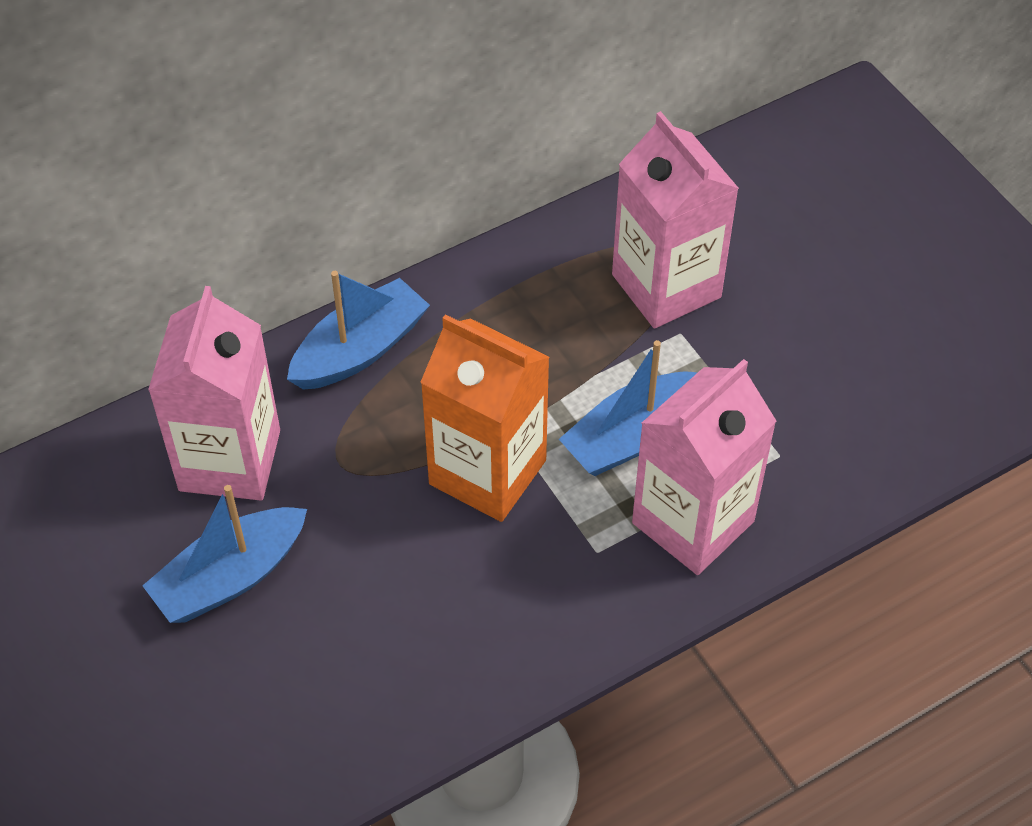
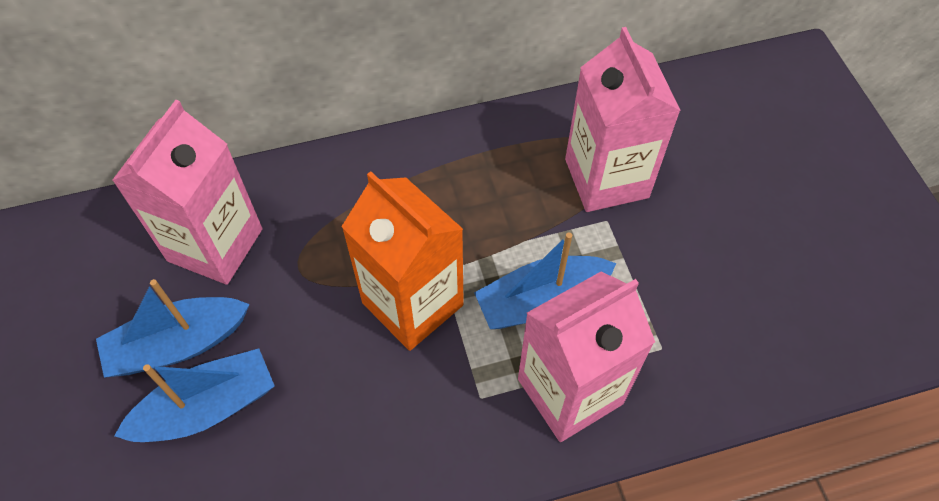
camera: 15 degrees right, 5 degrees up
(360, 350) = (347, 177): blue boat -> blue boat (207, 407)

